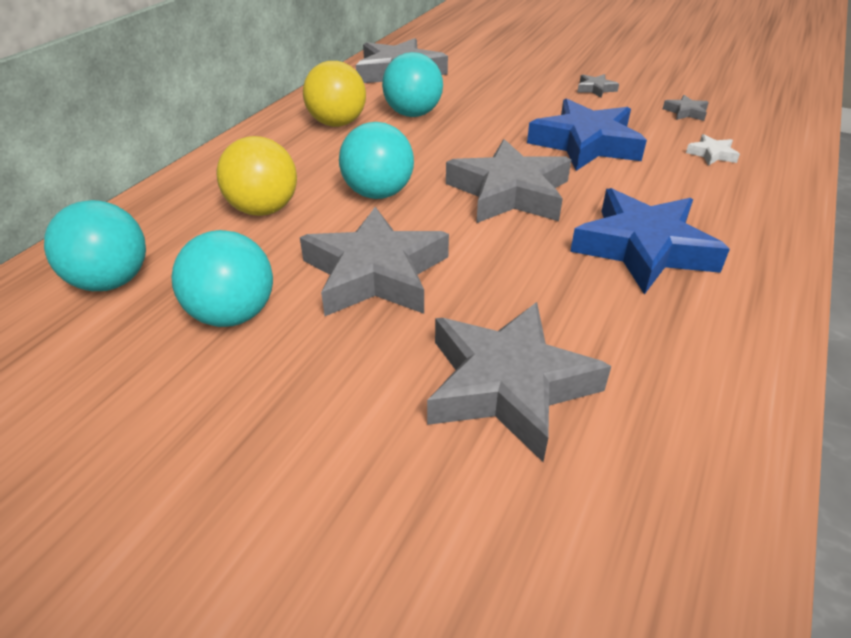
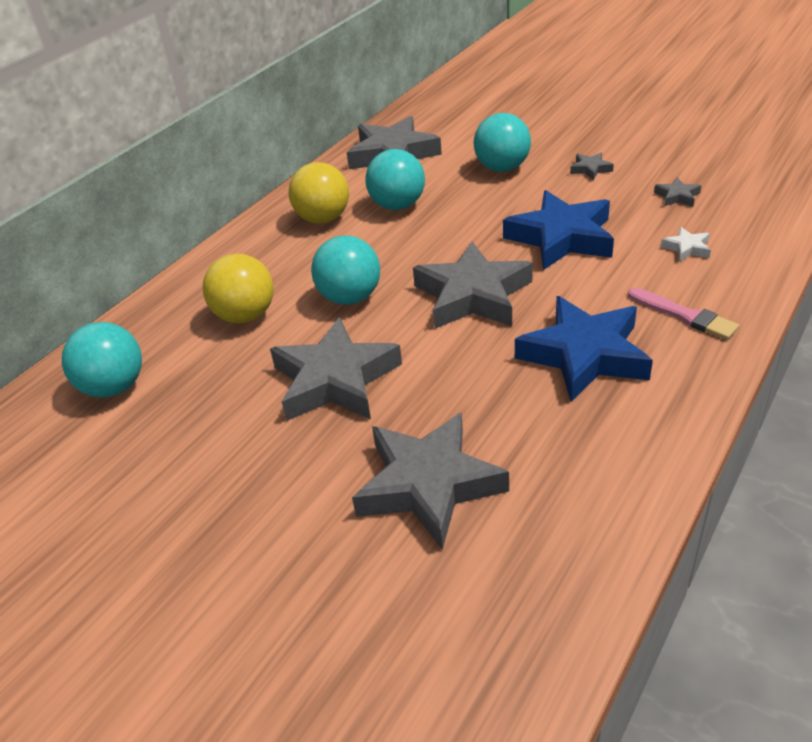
camera: 10 degrees right, 0 degrees up
(233, 315) = (211, 418): turquoise ball -> turquoise ball (502, 168)
(732, 212) = (684, 315): none -> pink brush

